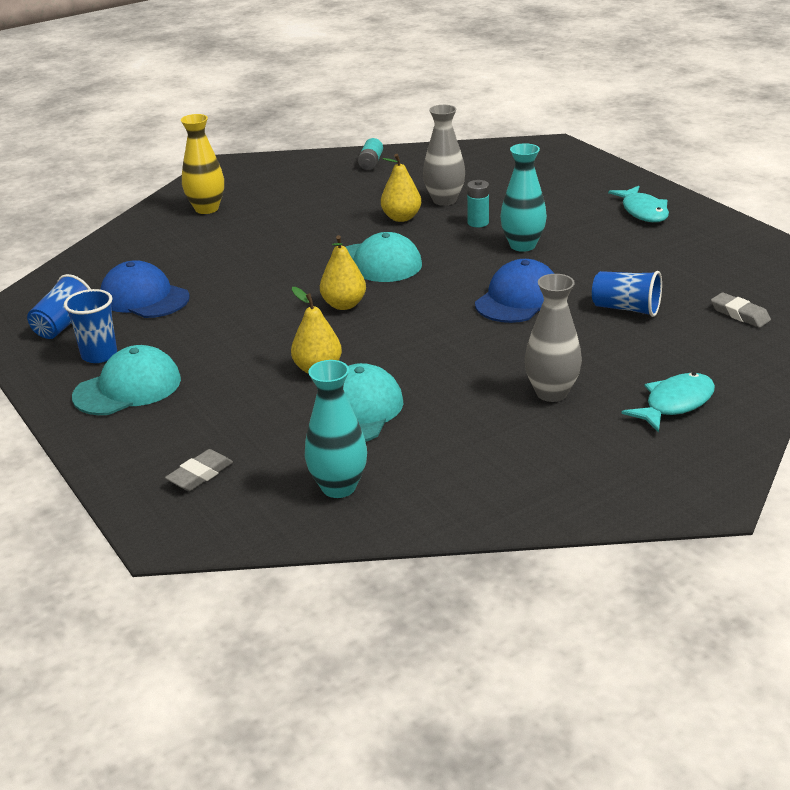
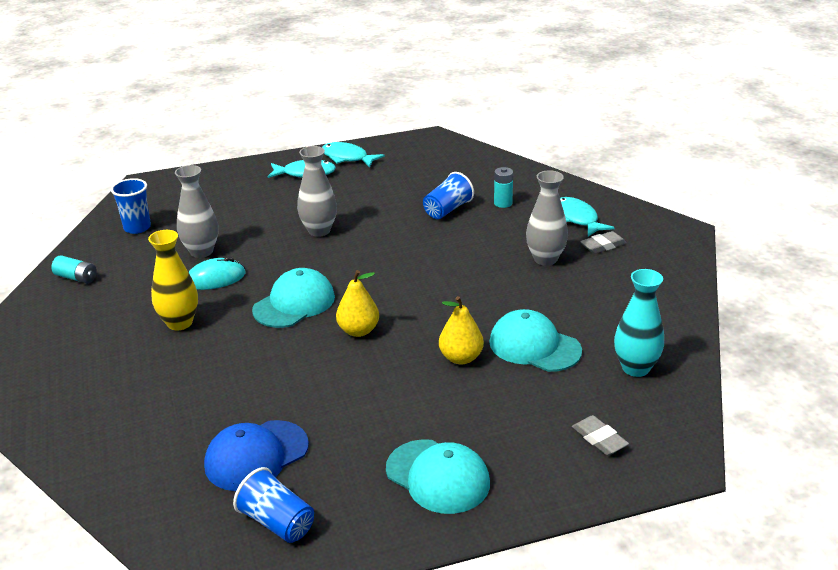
camera: 75 degrees left, 0 degrees up
(99, 355) = (361, 495): blue cup -> blue cup (137, 228)
(128, 388) = (438, 476): turquoise cap -> turquoise cap turned 150 degrees clockwise
(206, 209) = (77, 395): yellow vase -> yellow vase (179, 323)
(401, 218) = (216, 278): yellow pear -> turquoise mouse
(478, 223) = (261, 243): turquoise battery -> turquoise battery (503, 203)
(518, 299) = (404, 248): blue cap -> none
(522, 245) = (319, 231): turquoise vase -> grey vase
(703, 225) = (347, 158): none -> turquoise fish
(740, 314) = (479, 174): grey eraser -> grey eraser (603, 246)

